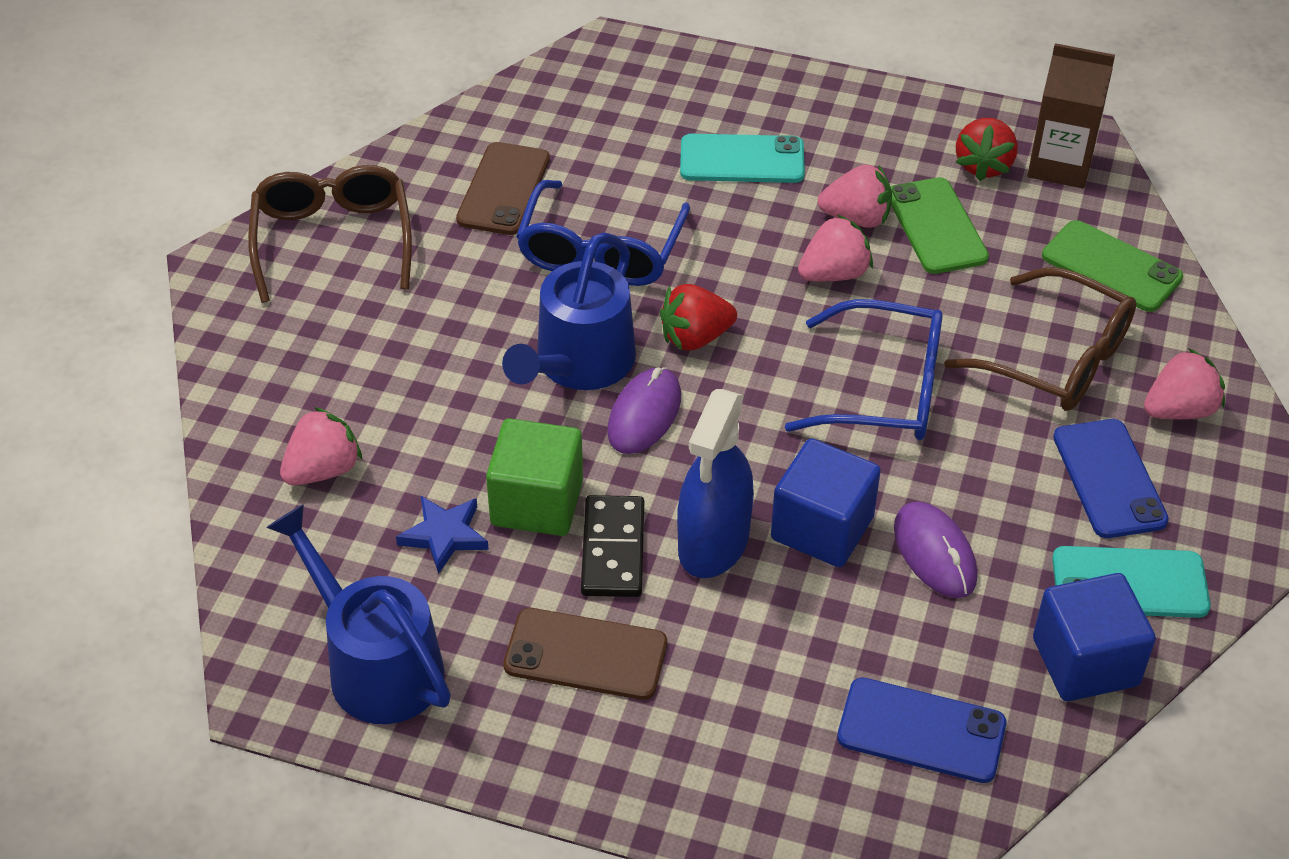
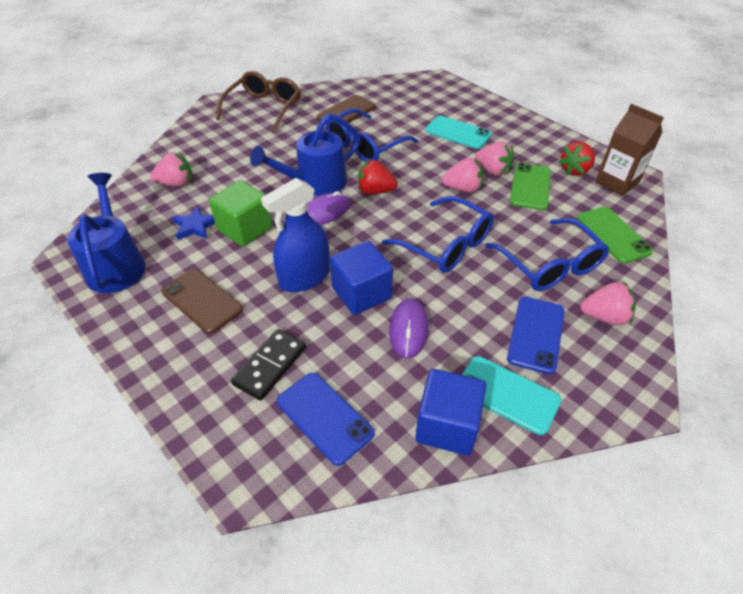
camera: 30 degrees right, 0 degrees up
(612, 550) = (257, 261): black domino -> black domino (270, 366)
(1055, 358) = (549, 264): brown glasses -> blue glasses

